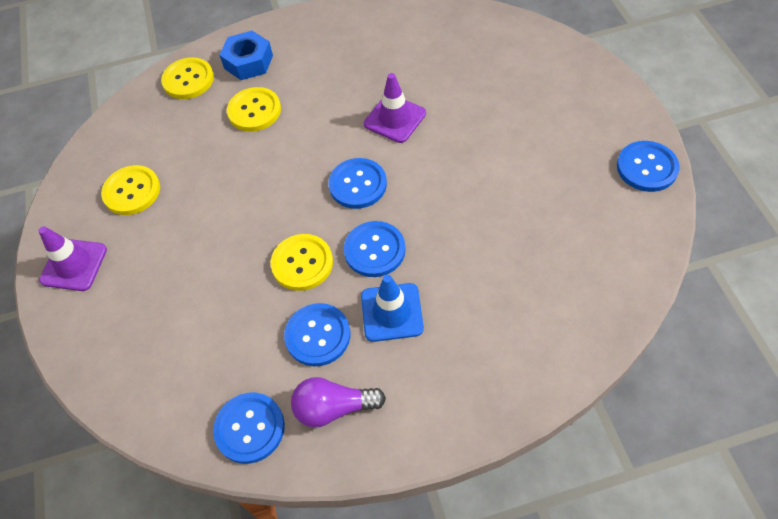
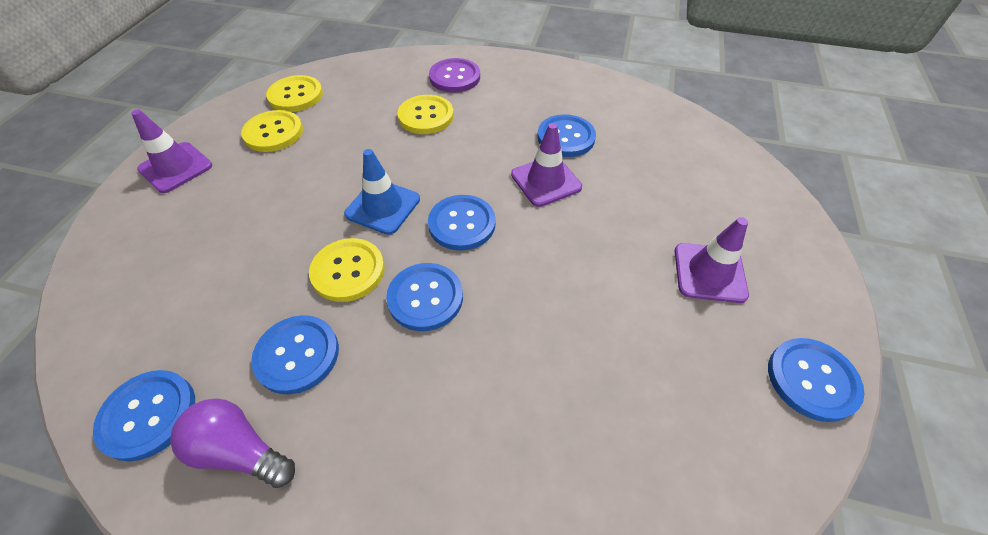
camera: 25 degrees right, 5 degrees down
(188, 80) = (395, 70): yellow button -> yellow button (296, 95)
(248, 62) = (455, 77): blue nut -> purple button
(384, 74) = (566, 137): none -> blue button
(392, 312) = (388, 377): blue traffic cone -> blue traffic cone (383, 206)
(551, 130) = (709, 273): none -> purple traffic cone

